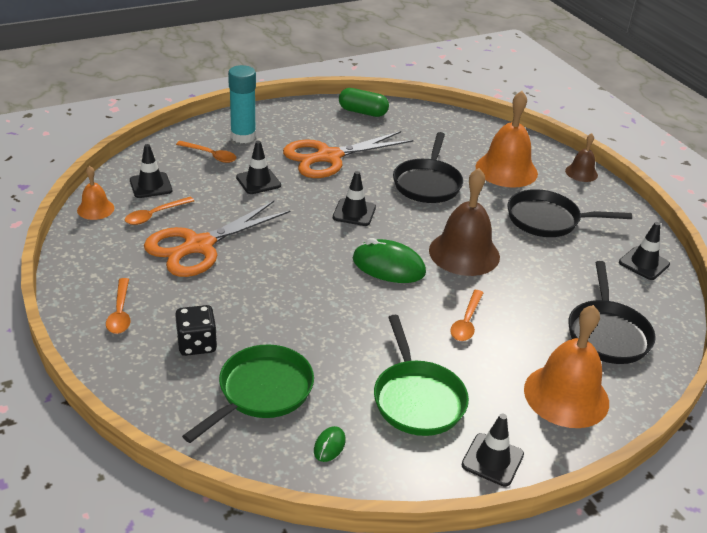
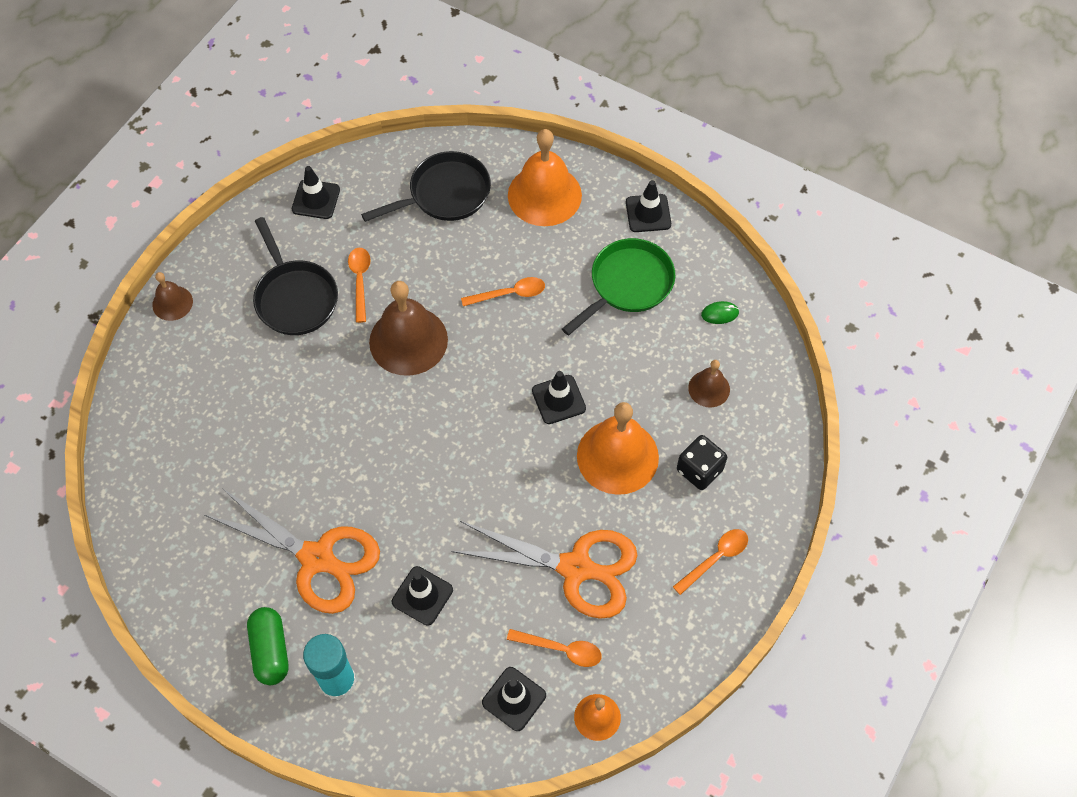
camera: 120 degrees left, 25 degrees up
(210, 155) = (407, 685): orange spoon -> orange spoon (360, 281)
(261, 392) = (709, 388): green pan -> brown bell
(354, 212) = (411, 468): black traffic cone -> black traffic cone (558, 399)
(362, 112) = (177, 588): green capsule -> green capsule (270, 650)
(388, 266) = (478, 390): green mouse -> none
(427, 183) = (302, 431): black pan -> none
(506, 170) = (217, 372): orange bell -> orange bell (617, 456)

